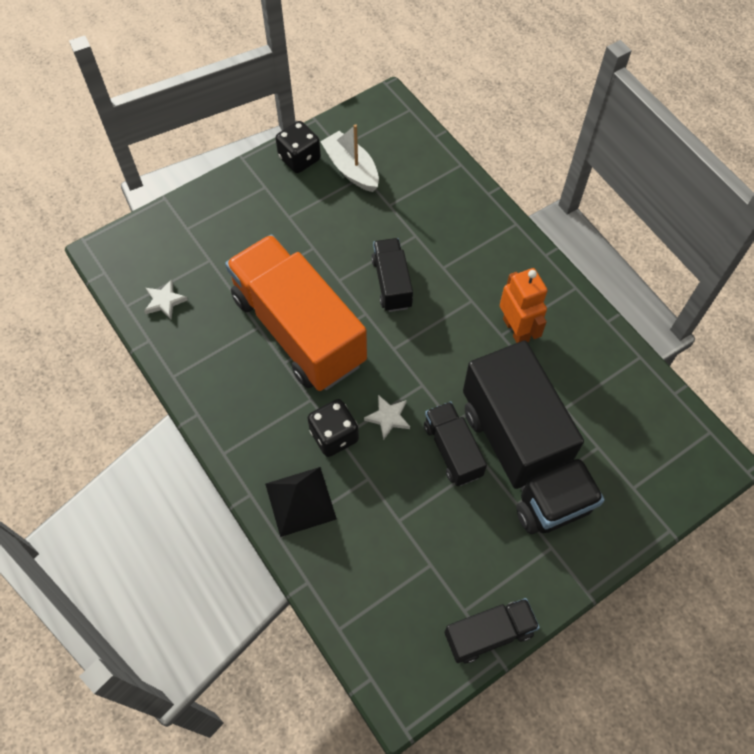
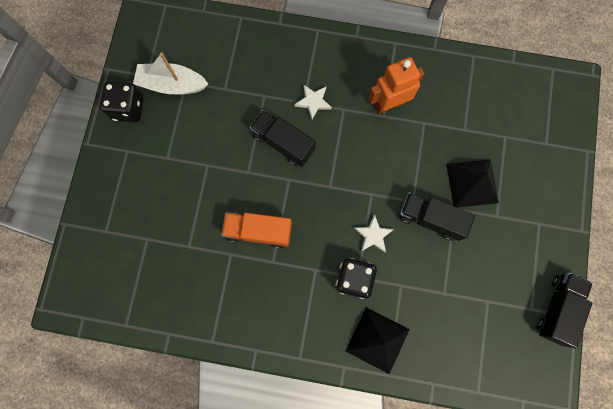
camera: 45 degrees left, 15 degrees up
(165, 301) = (148, 297): white star -> white star (313, 102)
(298, 330) = (258, 231): orange truck -> orange truck, size x0.48
(516, 330) = (389, 104): orange robot -> orange robot turned 45 degrees counterclockwise
(523, 456) = (472, 183): black truck -> black pyramid

